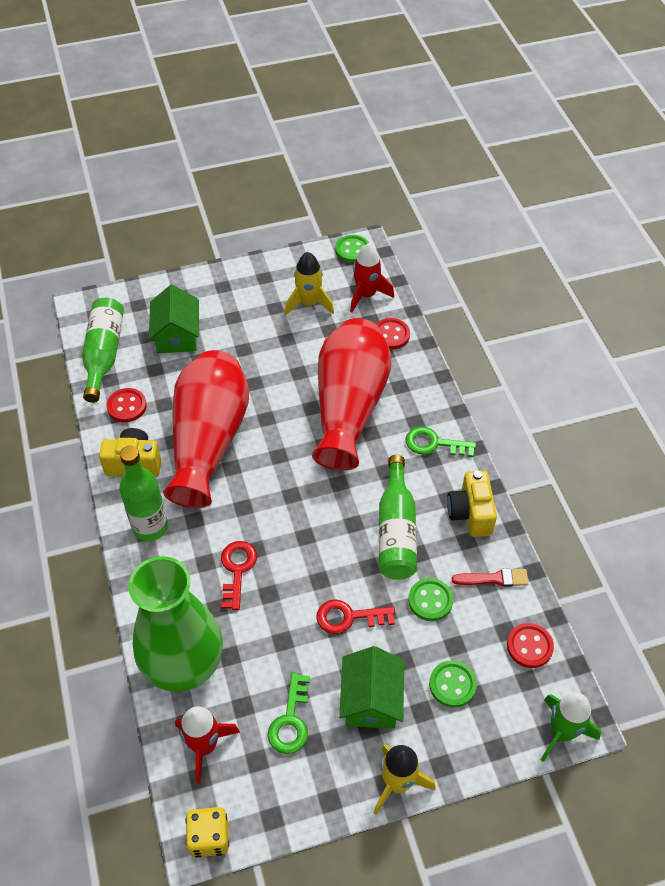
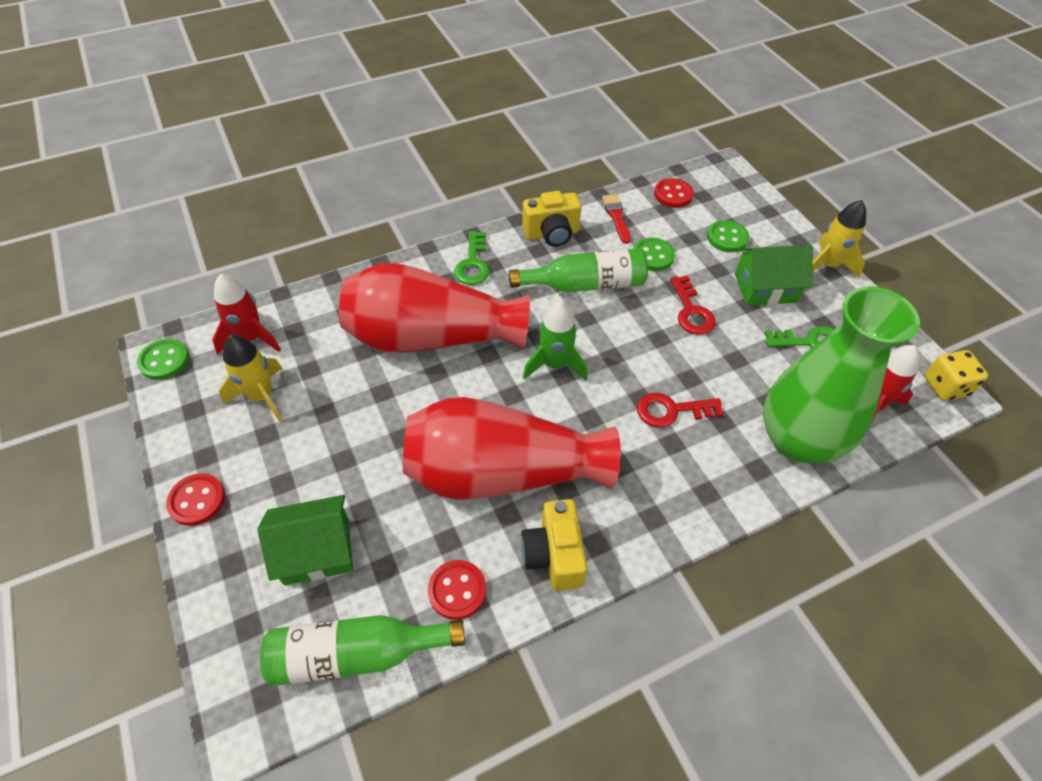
camera: 100 degrees left, 0 degrees up
(150, 527) = (643, 512): green bottle -> none
(391, 335) = (319, 309): red button -> red button (197, 500)
(562, 732) = (738, 177): green rocket -> green rocket (554, 364)

